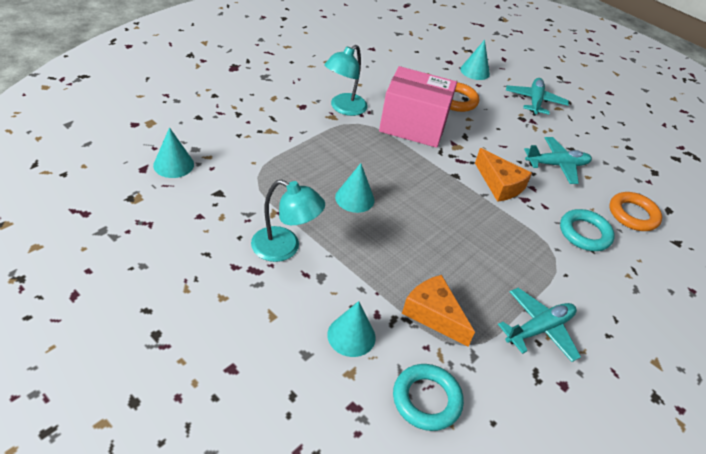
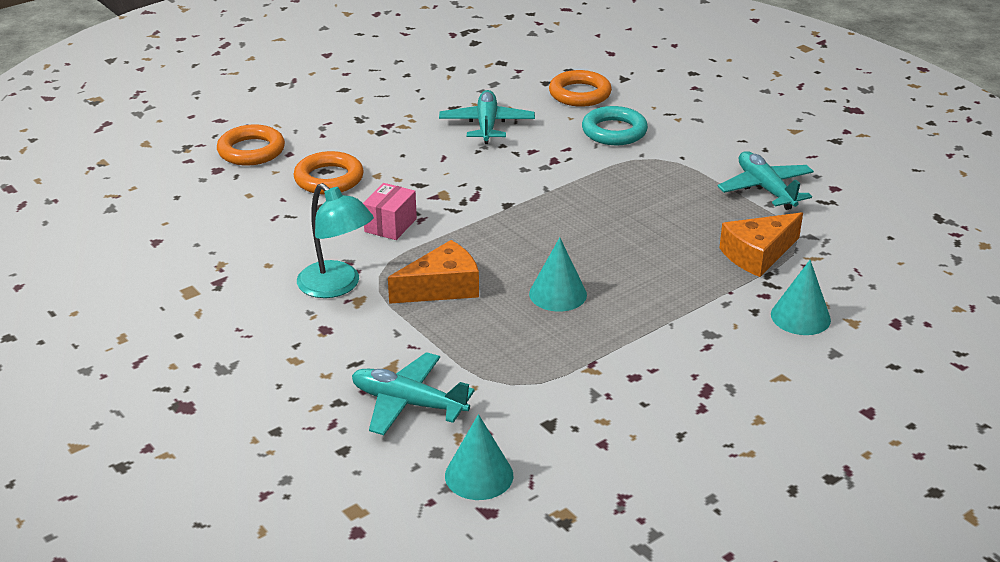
camera: 75 degrees left, 10 degrees down
(284, 248) = (662, 362): turquoise lamp -> none
(413, 126) = (390, 225): pink box -> pink box, size x0.46
(426, 400) = (874, 274): turquoise ring -> none
(475, 71) = (251, 151): turquoise cone -> orange ring
(500, 184) = (526, 173): orange cheese -> orange cheese (442, 287)
(534, 101) = (341, 114): turquoise plane -> turquoise plane (408, 403)

